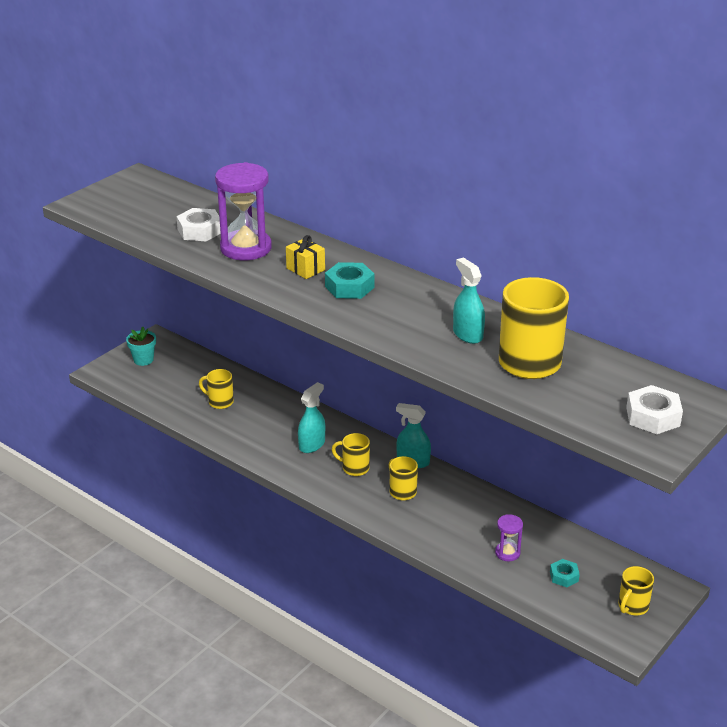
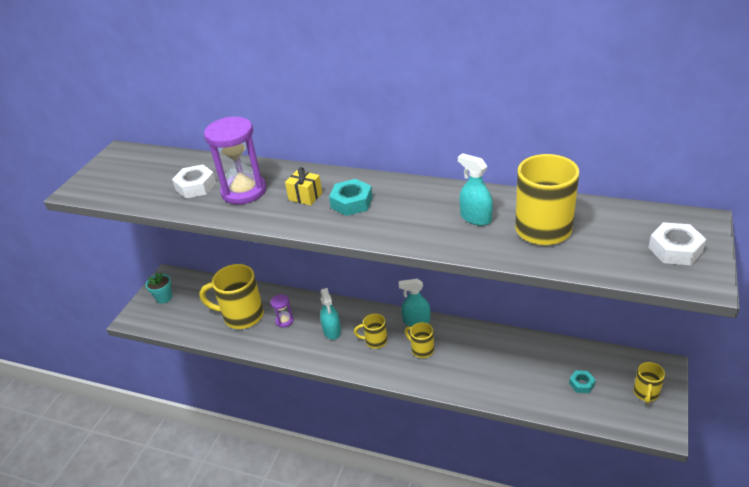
camera: 15 degrees left, 5 degrees up
(220, 402) = (242, 316): yellow mug -> yellow mug, size x1.96
(312, 444) = (332, 331): turquoise spray bottle -> turquoise spray bottle turned 150 degrees clockwise
(507, 553) = (529, 377): purple hourglass -> purple hourglass (284, 321)

